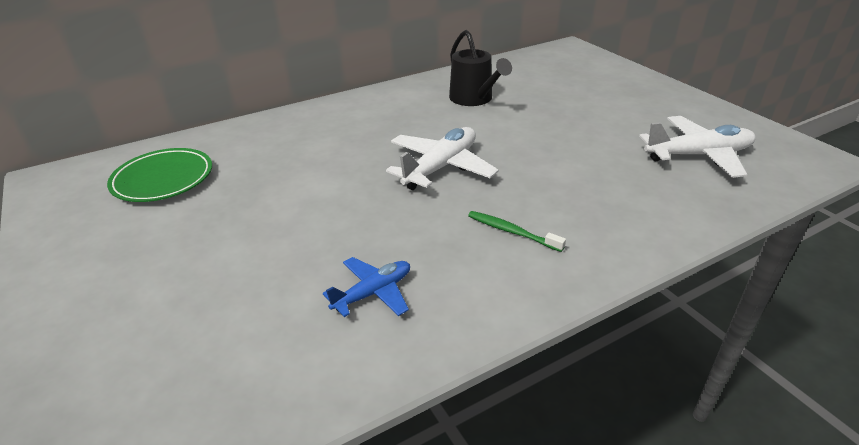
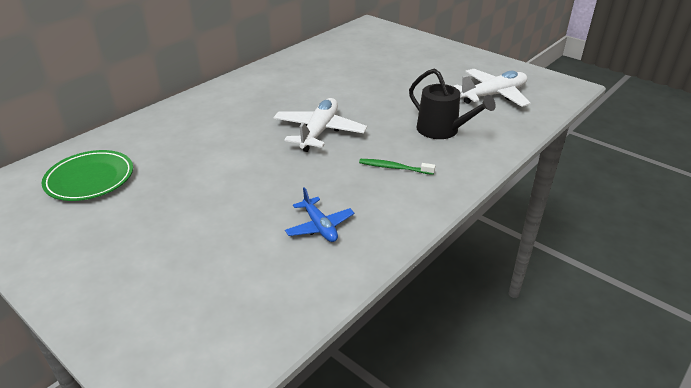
camera: 20 degrees left, 0 degrees up
(373, 293) = (319, 226): blue plane -> blue plane turned 120 degrees clockwise
(474, 99) = (316, 75): black watering can -> black watering can (442, 130)

